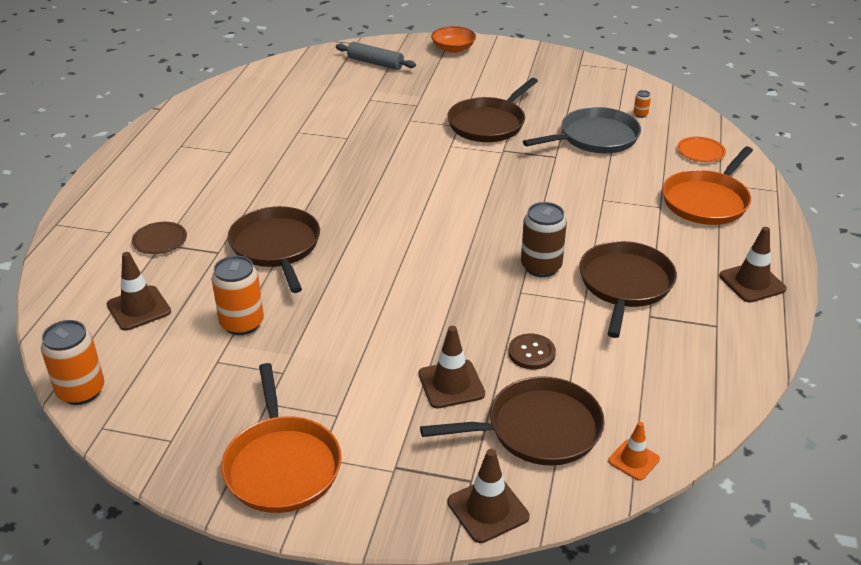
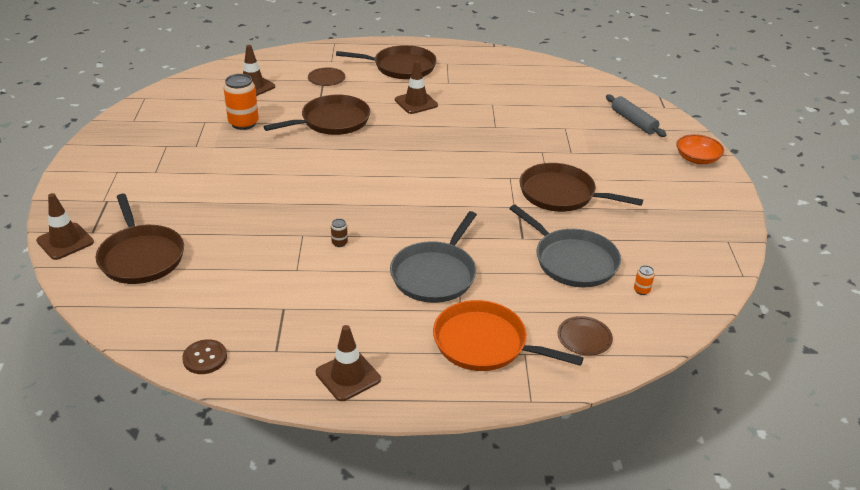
camera: 75 degrees right, 0 degrees up
(81, 391) = (175, 85): orange can -> none
(282, 465) = (111, 159): orange pan -> none
(375, 63) = (633, 122): grey rolling pin -> grey rolling pin turned 45 degrees counterclockwise
(451, 384) = (188, 213): brown traffic cone -> brown traffic cone (416, 102)
(531, 353) = (226, 247): brown button -> brown button (205, 358)
(541, 267) = (339, 243): brown can -> brown can, size x0.44
(604, 213) = (435, 274): none -> grey pan
(625, 285) = (325, 292): brown pan -> brown pan (401, 67)
(633, 460) = (107, 305): orange traffic cone -> none
(700, 152) = (584, 338): orange plate -> brown plate

